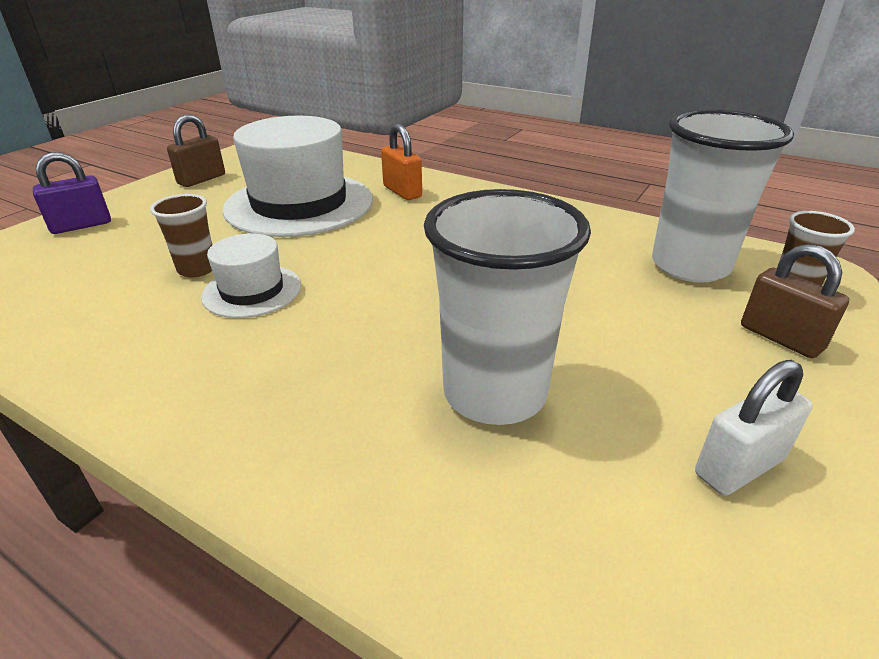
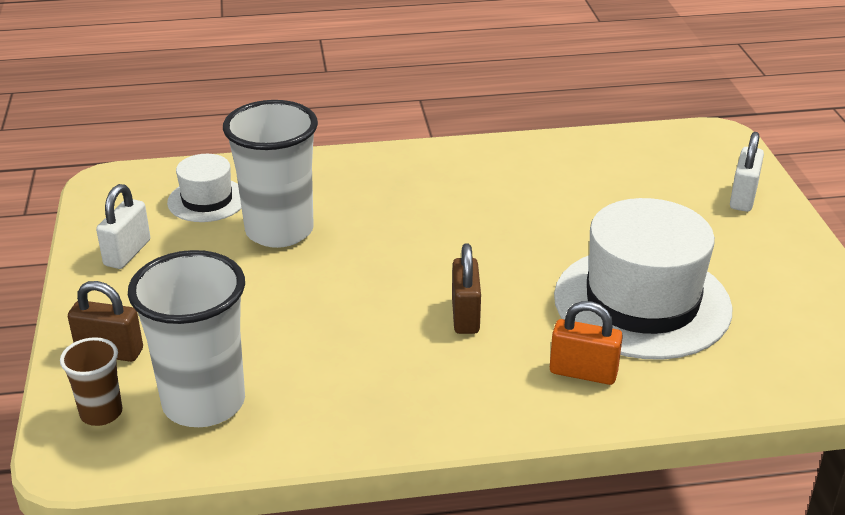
camera: 140 degrees right, 0 degrees up
(81, 225) = (743, 198): purple padlock -> white padlock
(197, 269) = (578, 212): brown cup -> none
(202, 179) = (797, 284): brown padlock -> brown padlock (465, 316)
(252, 291) = (511, 217): white hat -> white hat (207, 200)

